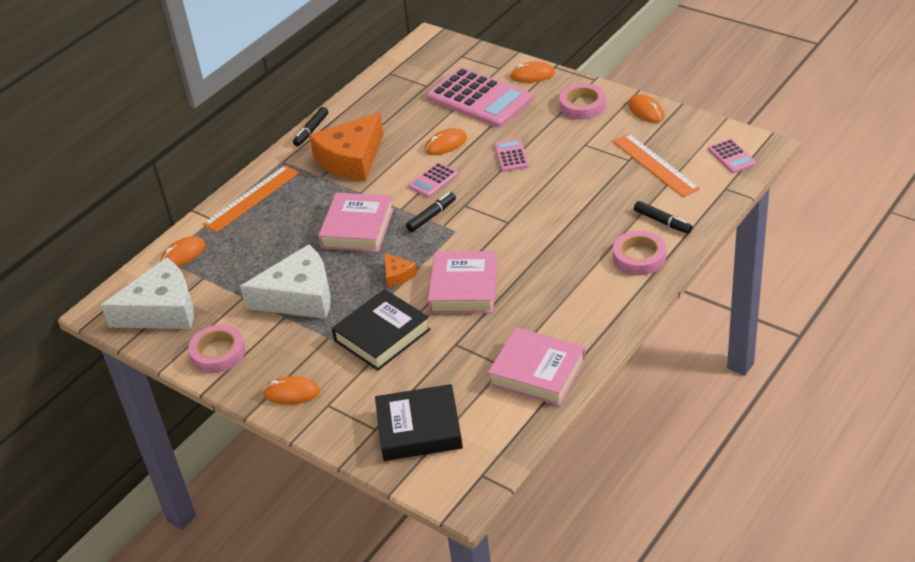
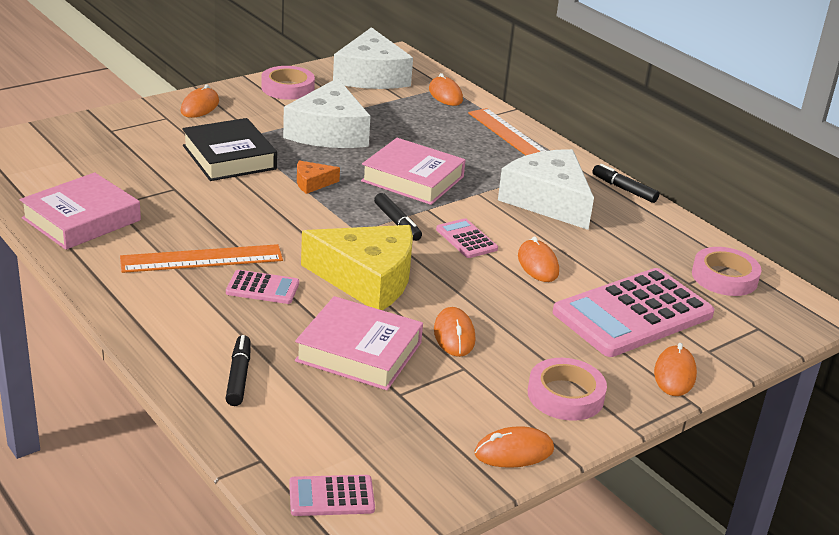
camera: 100 degrees right, 10 degrees down
(351, 159) = (548, 201): orange cheese -> white cheese
(419, 429) = (85, 148): black book -> none
(463, 288) = (253, 212): pink book -> pink book (359, 351)
(511, 156) = (479, 303): pink calculator -> pink calculator (262, 288)
(517, 207) = (367, 279): none -> yellow cheese
(554, 156) = (454, 335): none -> orange mouse
(639, 257) = (189, 336): pink tape -> pink tape (724, 277)
(655, 164) = (369, 413): orange ruler -> orange ruler (202, 259)
(662, 222) = (239, 376): black marker -> black marker turned 120 degrees clockwise

